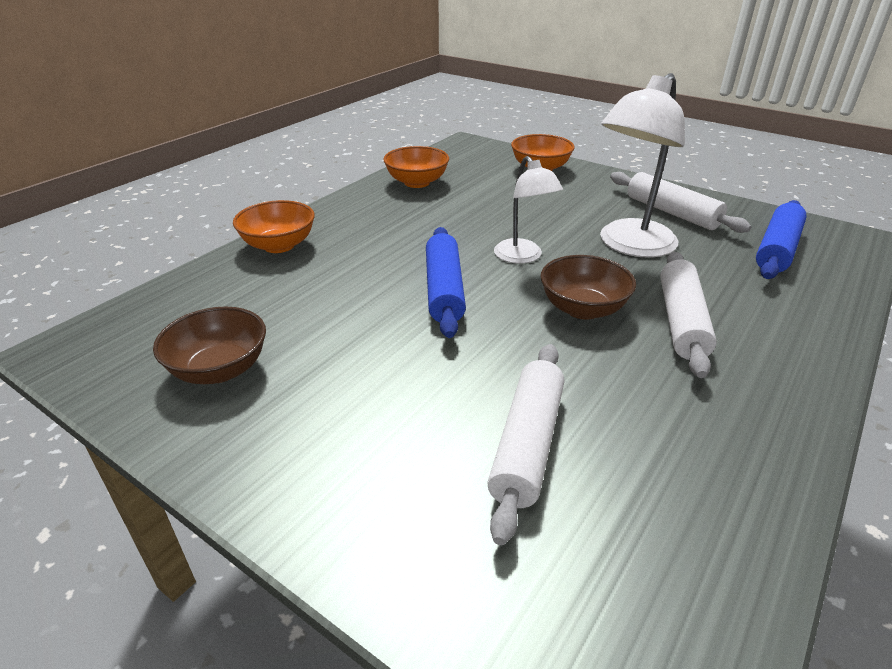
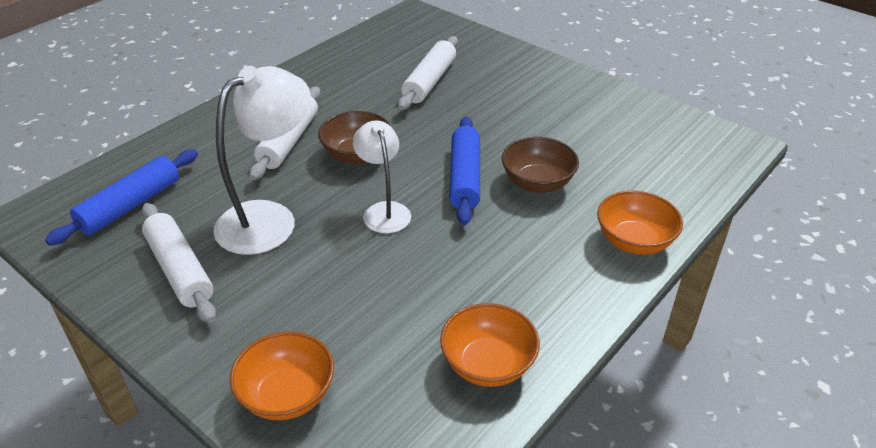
camera: 175 degrees left, 5 degrees up
(219, 369) = (619, 125): brown bowl -> brown bowl (537, 183)

